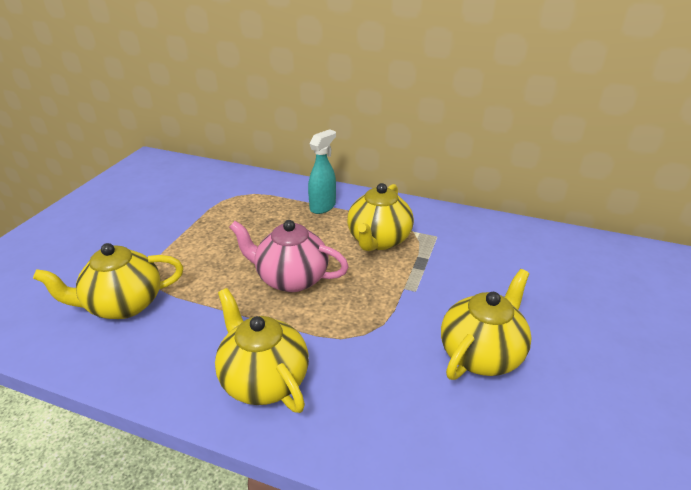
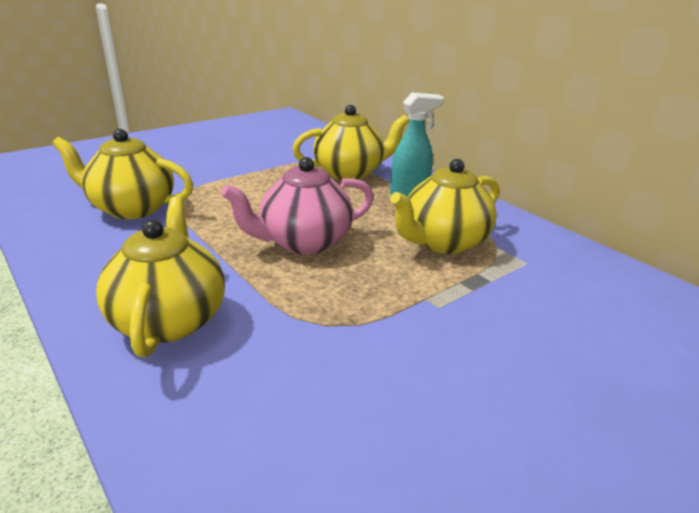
camera: 30 degrees right, 5 degrees down
(291, 278) = (303, 242): pink teapot -> pink teapot turned 75 degrees counterclockwise
(481, 354) = (460, 417): yellow teapot -> yellow teapot (349, 173)

